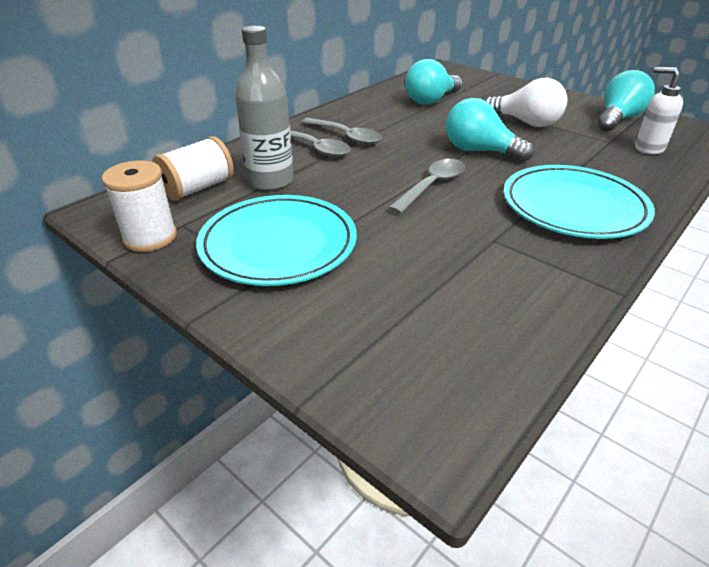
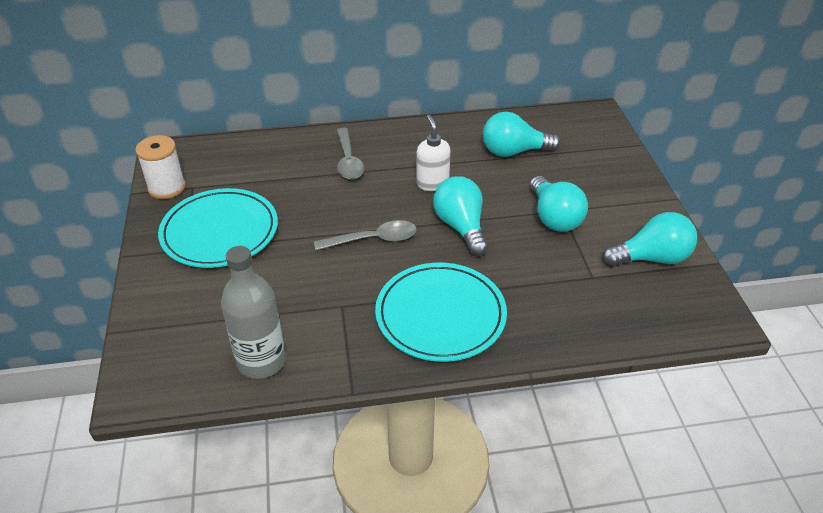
camera: 40 degrees right, 5 degrees up
(198, 188) = (233, 161): white spool -> none
(270, 181) = (280, 177): grey bottle -> grey bottle (261, 361)
(346, 136) = (386, 160): grey spoon -> none
(526, 122) = (554, 217): white light bulb -> turquoise light bulb
(648, 148) = (614, 302): white soap dispenser -> white soap dispenser (432, 183)

